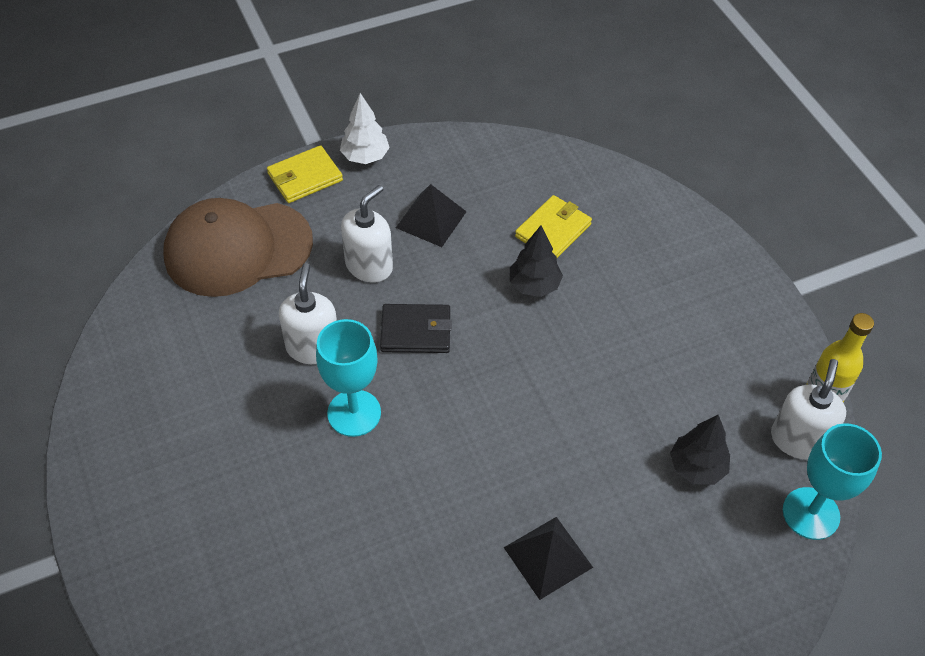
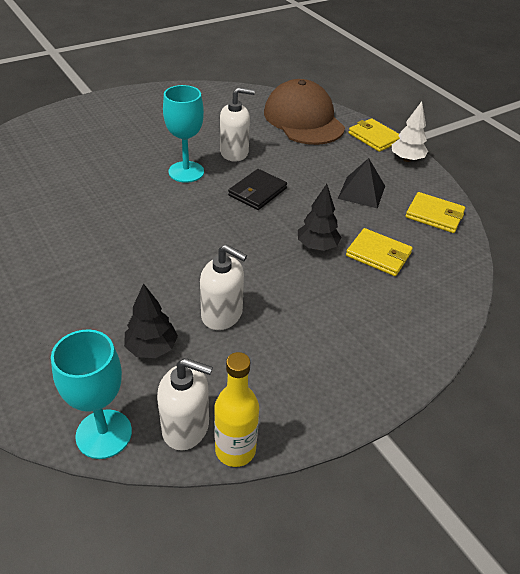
camera: 80 degrees right, 10 degrees down
(369, 266) = (308, 168): white soap dispenser -> white soap dispenser (222, 314)
(416, 331) = (257, 192): black wallet -> black wallet turned 45 degrees clockwise
(486, 161) = (434, 215): none -> yellow wallet
(548, 557) = (73, 262): black pyramid -> none

